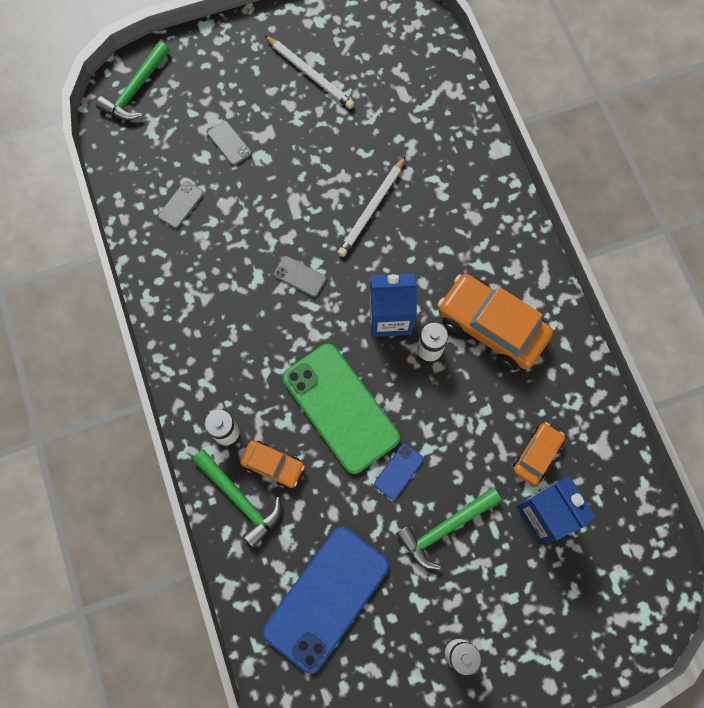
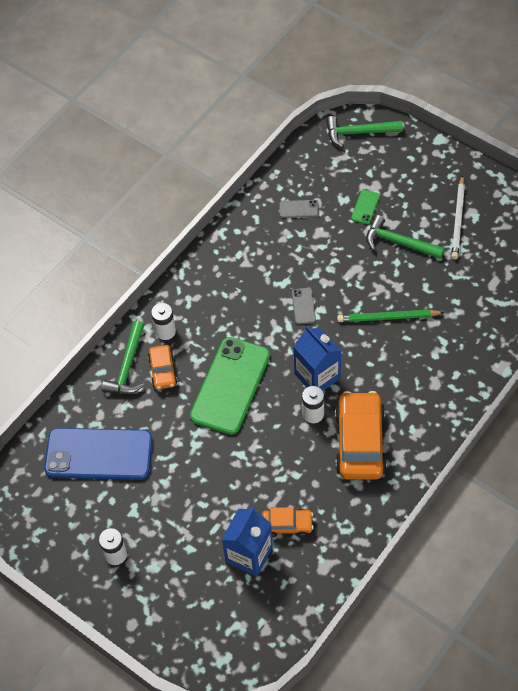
camera: 60 degrees right, 15 degrees down
(229, 143) = (365, 207): grey phone -> green phone
(372, 209) = (388, 318): white pencil -> green pencil
(398, 471) = (212, 446): blue phone -> none
(445, 528) = (194, 497): green hammer -> green hammer (399, 242)

